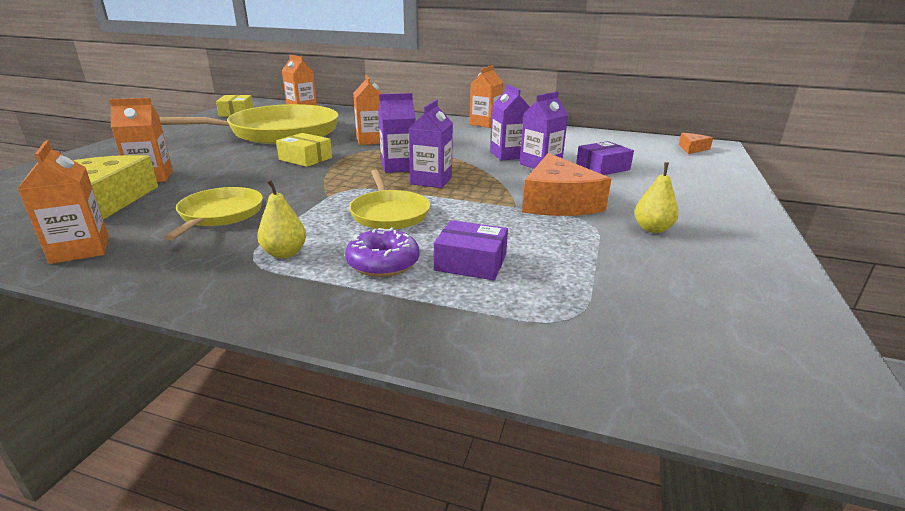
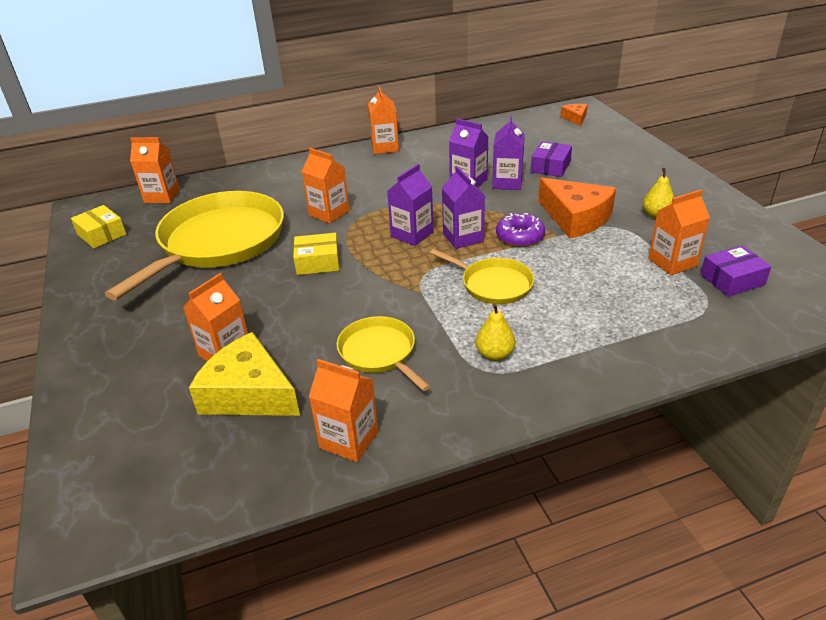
camera: 35 degrees left, 10 degrees up
(383, 263) = (564, 326): purple donut -> purple donut (520, 237)
(471, 262) = (608, 296): purple box -> purple box (732, 280)
(597, 267) = (672, 262): none -> orange carton

